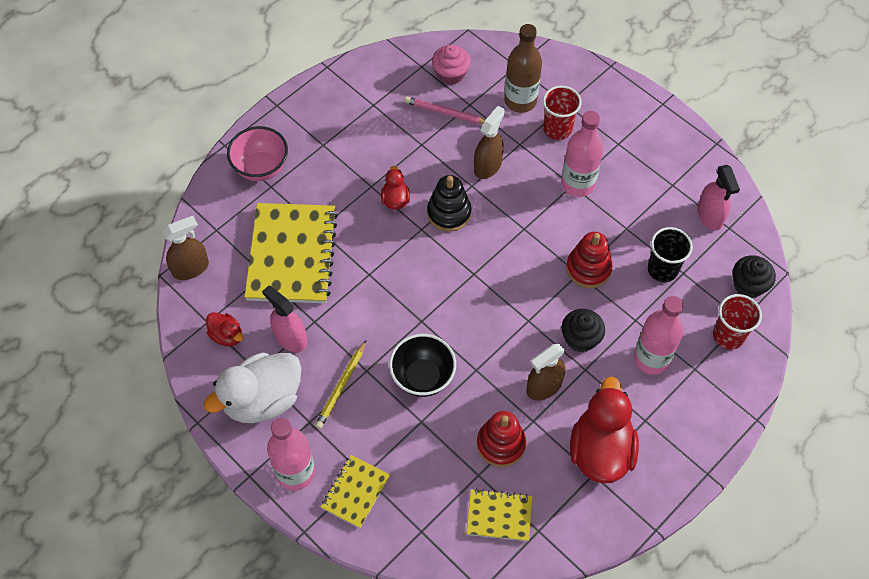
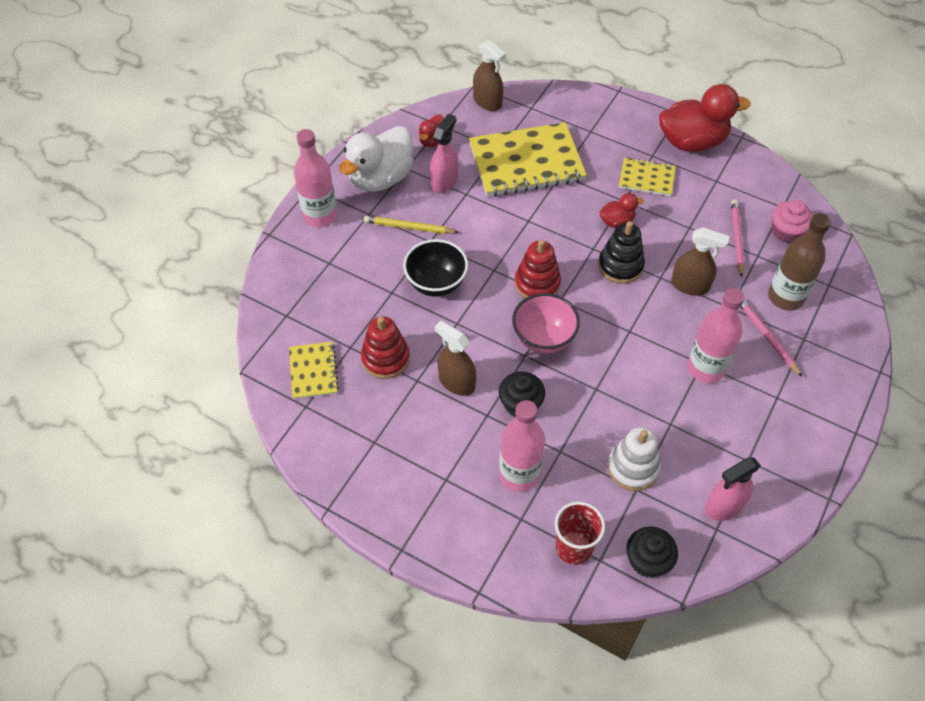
camera: 75 degrees right, 5 degrees down
(261, 168) = (607, 120): pink bowl -> pink bowl (543, 338)
(263, 399) = (380, 178): white duck -> white duck turned 90 degrees counterclockwise
(355, 492) = (312, 260): yellow notebook -> yellow notebook (646, 178)
(557, 129) = (767, 337): red cup -> pink pencil
(588, 268) = (605, 397): red stacking toy -> red stacking toy (537, 283)
(600, 450) = (401, 444): red duck -> red duck (692, 142)
(662, 269) = (632, 468): black cup -> white stacking toy

